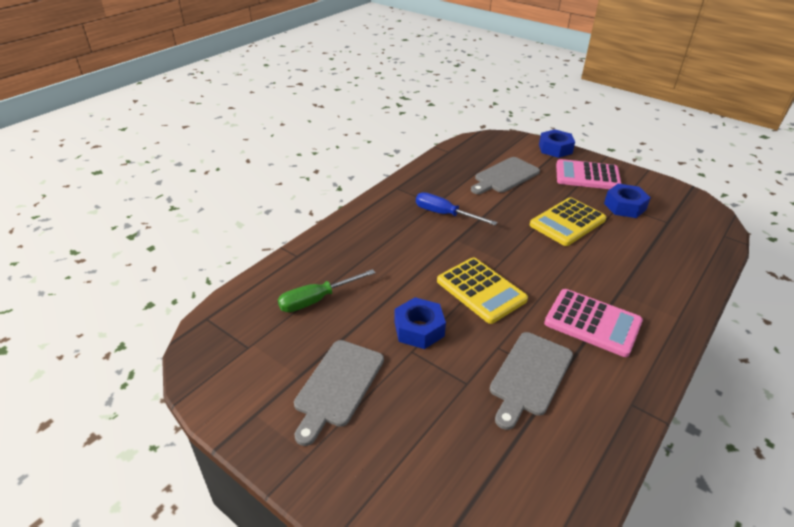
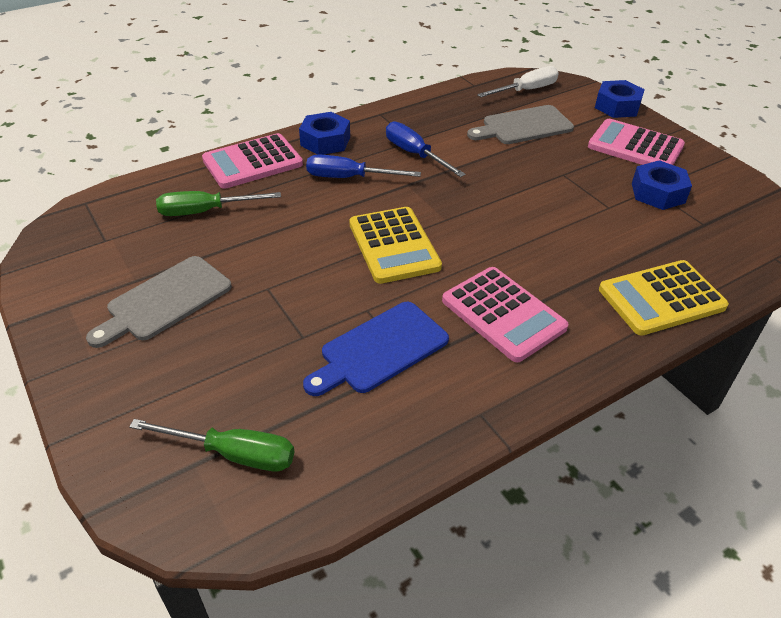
camera: 20 degrees right, 5 degrees up
(326, 249) = (252, 162): none -> pink calculator
(410, 244) = (349, 178): none -> blue screwdriver
(419, 329) = (292, 268): blue nut -> blue nut (325, 141)
(484, 499) = (233, 454): none -> green screwdriver
(487, 149) = (526, 90): none -> white screwdriver
(530, 376) = (380, 349): grey cutting board -> blue cutting board
(567, 222) = (563, 195): yellow calculator -> yellow calculator (661, 298)

